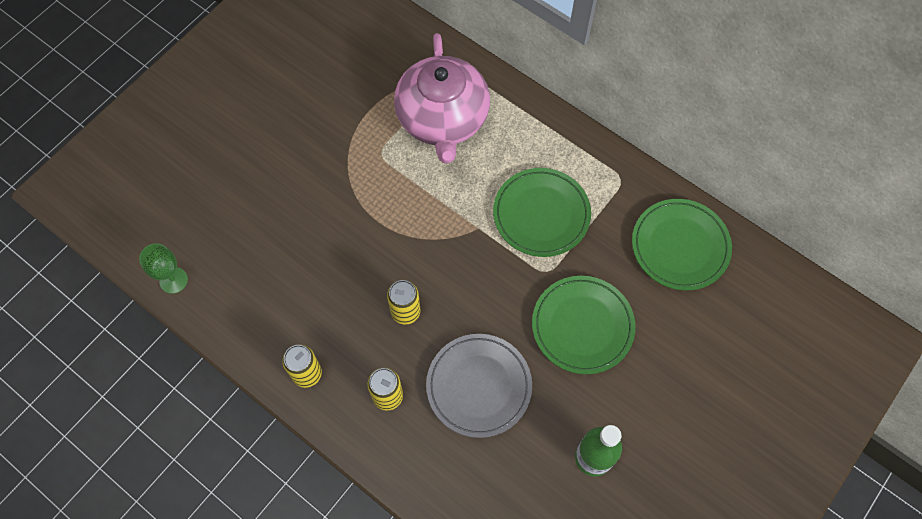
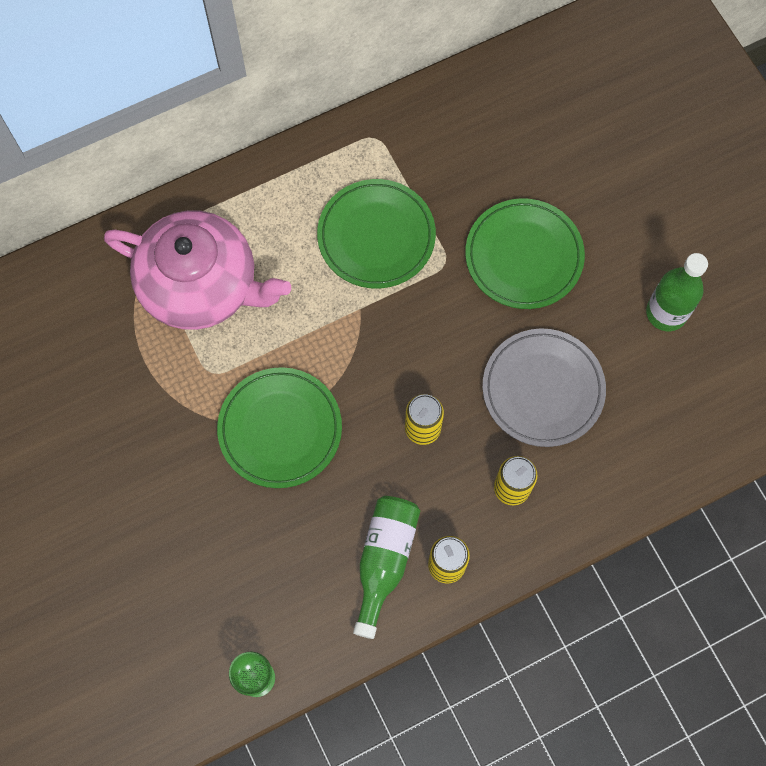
camera: 65 degrees left, 5 degrees up
(292, 328) = (384, 561): none -> green bottle
(680, 246) = (480, 120): green plate -> green plate (280, 429)

